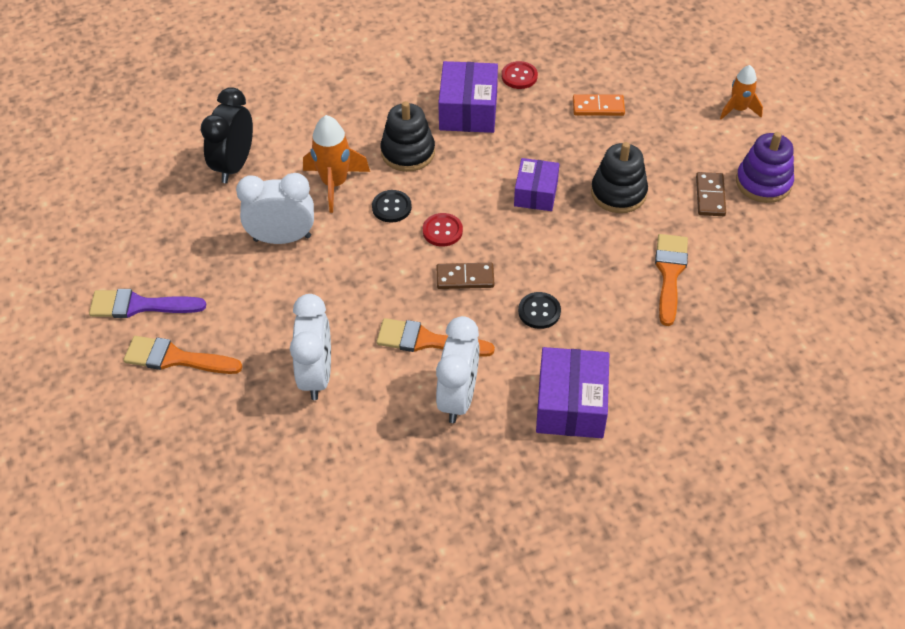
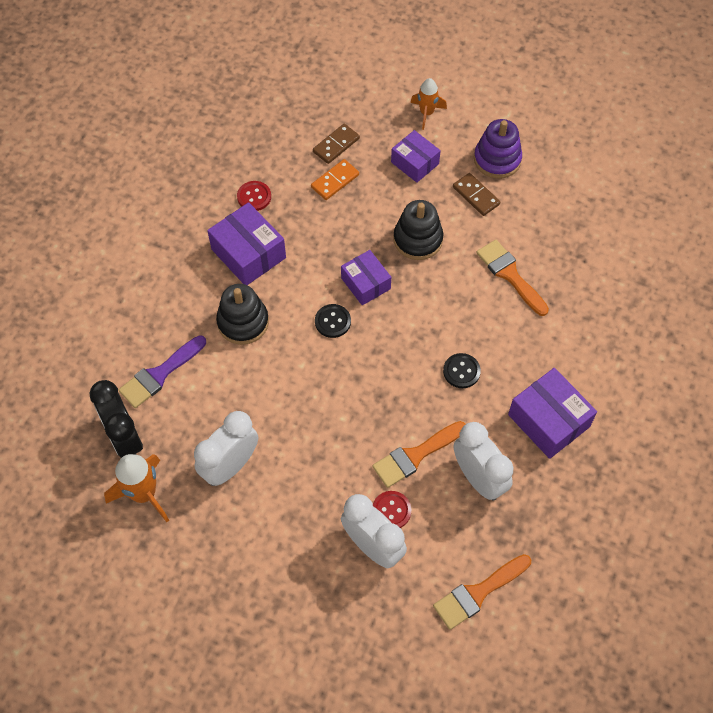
camera: 45 degrees left, 10 degrees up
(139, 305) = (188, 609): purple brush -> purple brush (160, 374)
(175, 358) = (262, 623): orange brush -> orange brush (478, 593)
(334, 184) = (219, 391): orange rocket -> orange rocket (144, 494)
(391, 207) = (280, 375): black button -> black button (332, 321)
(442, 231) = (335, 364): red button -> red button (391, 511)
(465, 278) = (389, 387): brown domino -> brown domino (336, 145)
(683, 138) = (415, 163): none -> purple box

